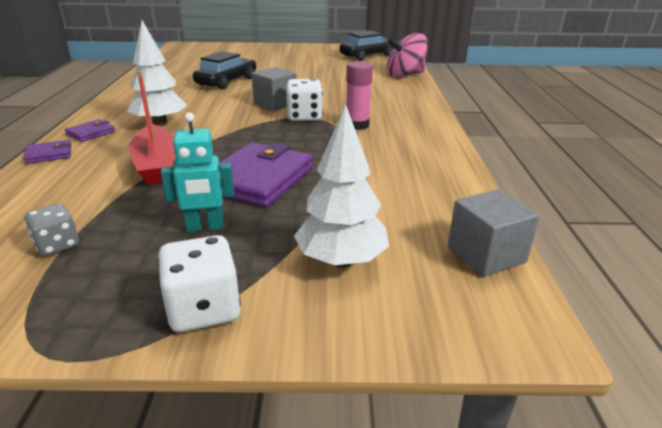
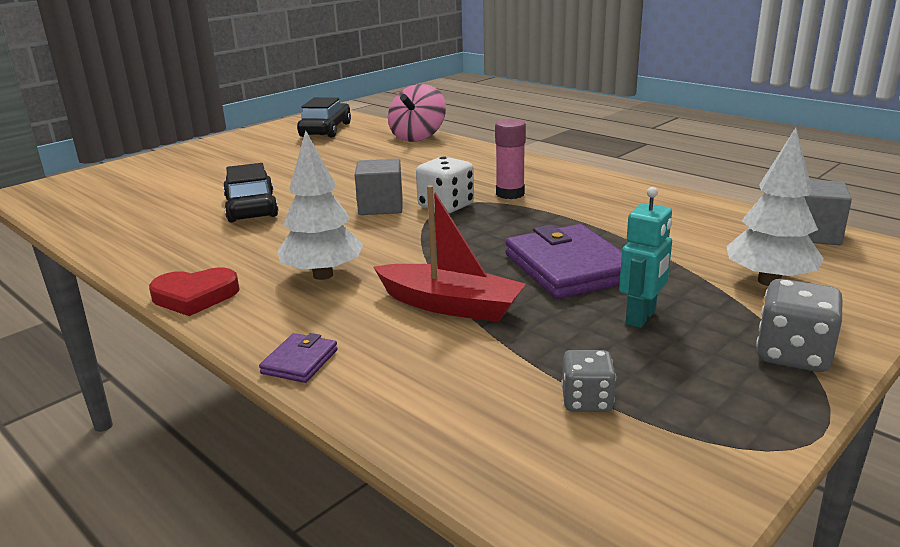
camera: 45 degrees left, 5 degrees down
(91, 133) = (272, 321): purple wallet -> none
(103, 110) = (195, 296): none -> red heart
(203, 309) = (793, 354): white dice -> grey dice

